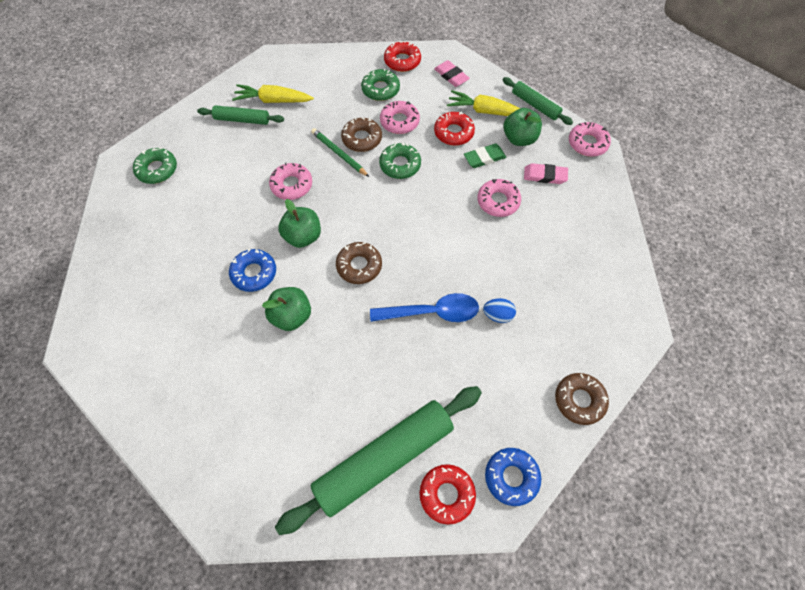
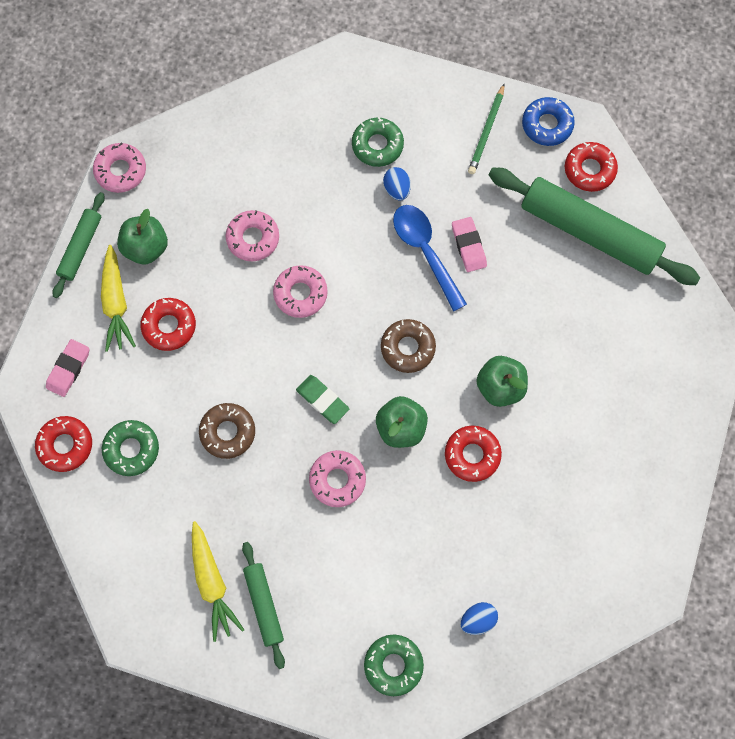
camera: 115 degrees left, 10 degrees up
(146, 227) = (478, 619): none -> blue egg
(254, 273) = (472, 455): blue donut -> red donut
(339, 154) = (264, 448): green pencil -> green pencil (486, 131)
(399, 121) = (179, 399): pink donut -> pink donut (300, 294)
(400, 165) = (249, 367): green donut -> green donut (377, 145)
(484, 158) = (194, 276): green eraser -> green eraser (322, 400)
(545, 176) = (192, 202): pink eraser -> pink eraser (468, 246)
(579, 400) = (448, 92): brown donut -> none

